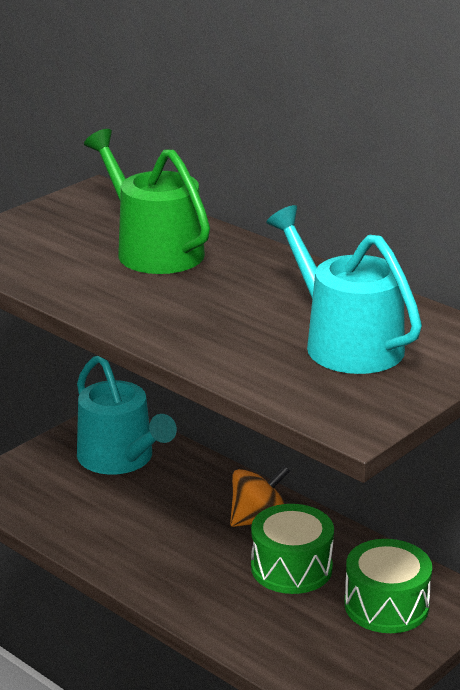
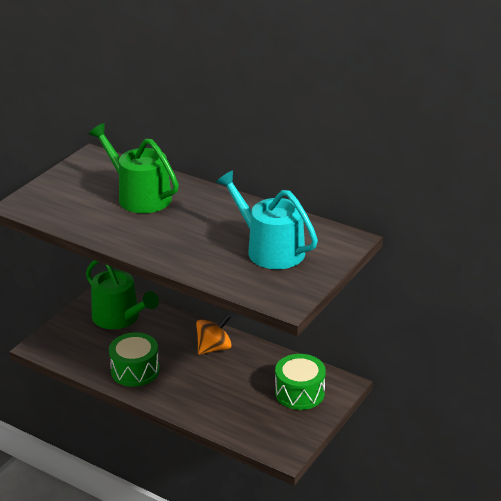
camera: 10 degrees left, 5 degrees up
(120, 458) = (120, 317): turquoise watering can -> green watering can
(291, 568) = (240, 376): green drum -> green drum (135, 370)

